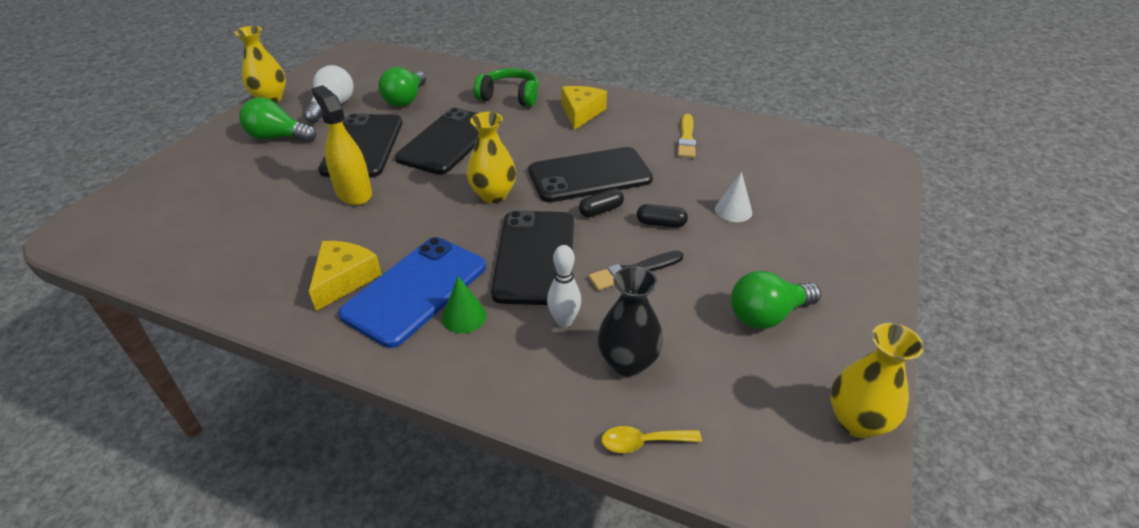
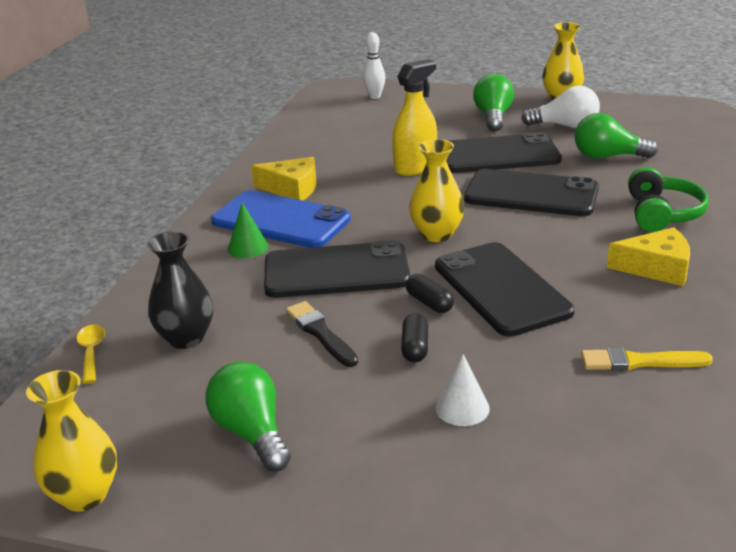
camera: 85 degrees right, 10 degrees down
(564, 321) = (241, 298): white bowling pin -> white bowling pin (375, 97)

